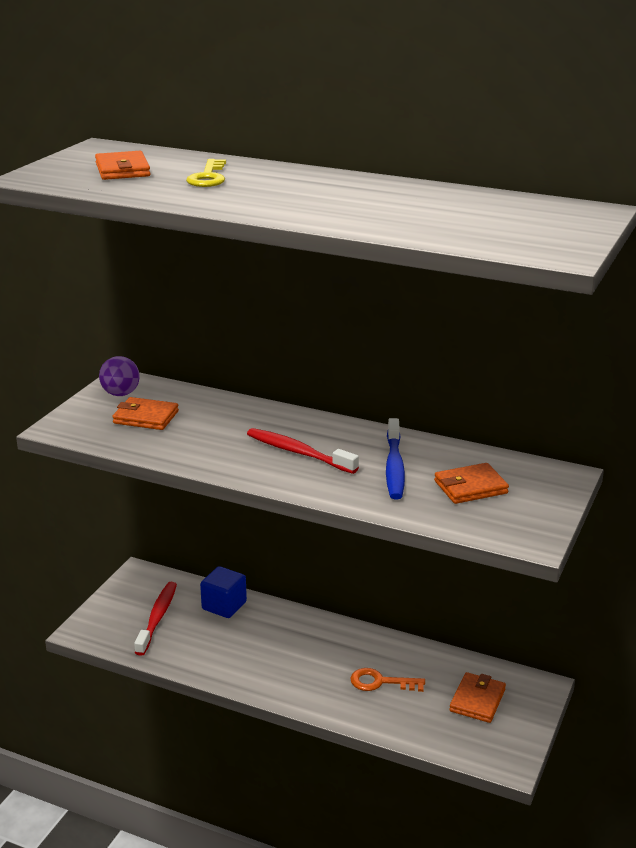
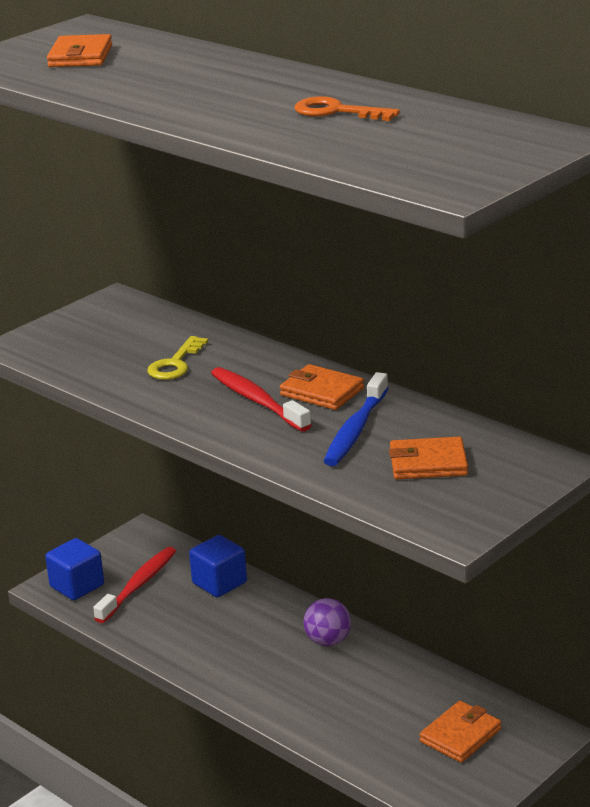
camera: 20 degrees right, 0 degrees up
(105, 626) = (77, 586): none -> blue cube
(121, 394) = (105, 314): purple ball -> purple ball (328, 641)
(146, 417) = (116, 343): orange wallet -> orange wallet (322, 392)
(208, 177) = (162, 70): yellow key -> yellow key (175, 364)
(380, 682) = (356, 696): orange key -> orange key (337, 112)

